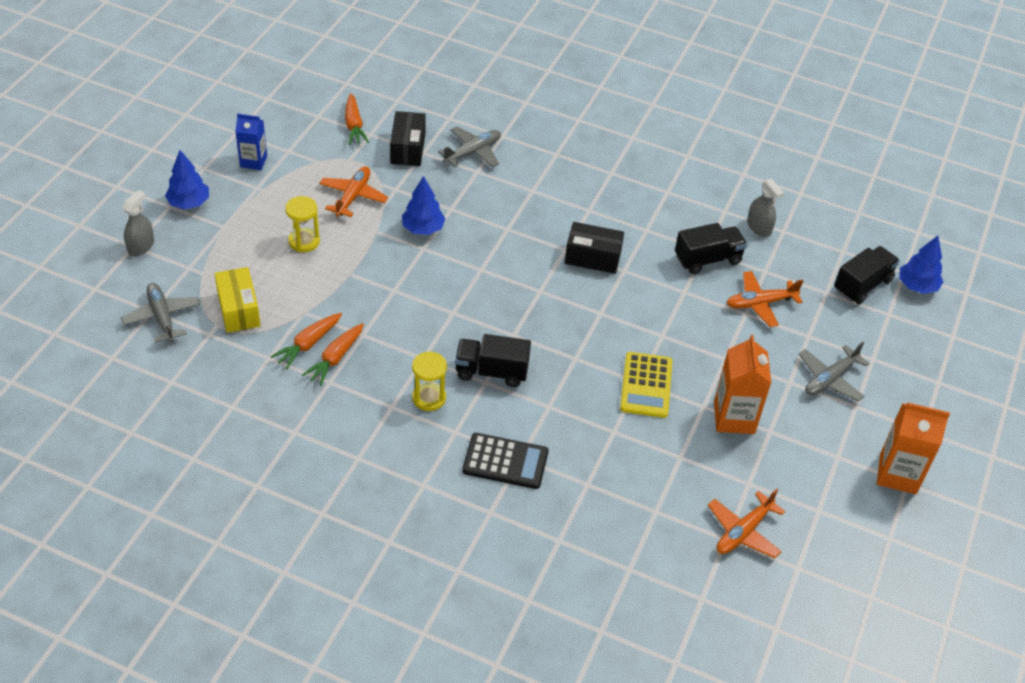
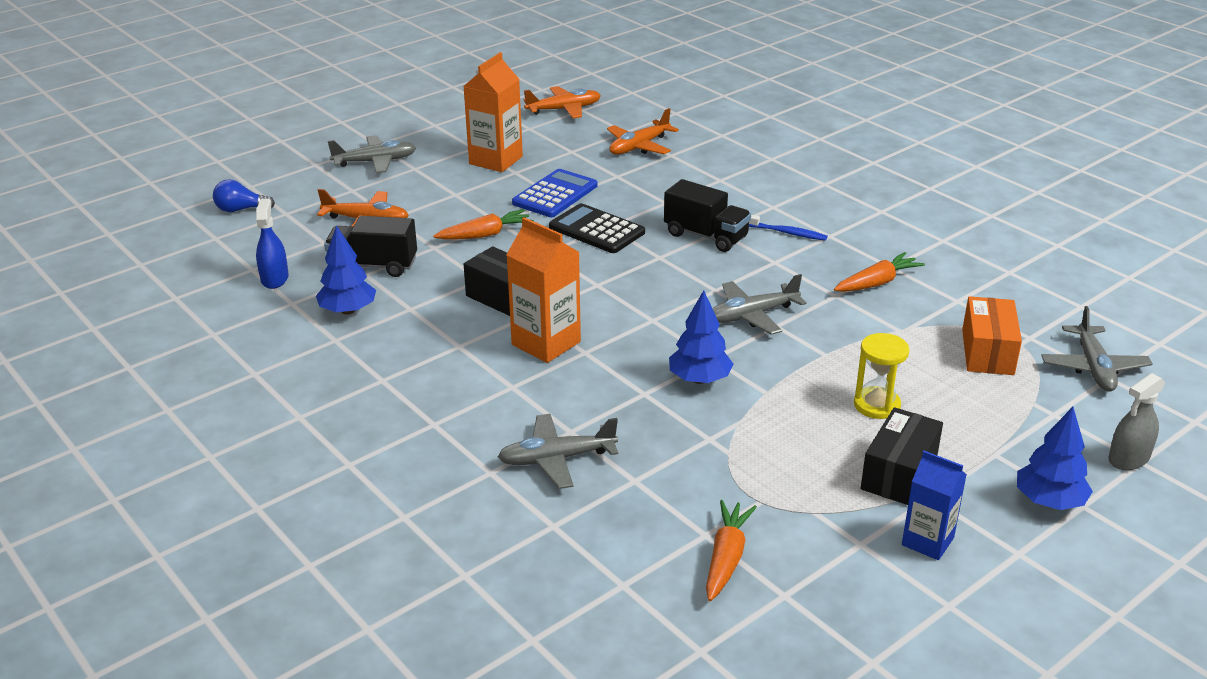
camera: 150 degrees left, 15 degrees down
(239, 309) = (987, 352): yellow box -> orange box
(308, 344) = (905, 301): orange carrot -> orange carrot (485, 235)
(353, 196) = (780, 444): orange plane -> orange plane (639, 146)
(408, 148) = (656, 492): black box -> black box (899, 473)
(415, 294) = (752, 315): none -> grey plane
(429, 398) = (786, 233): yellow hourglass -> blue toothbrush
(505, 461) = (736, 180): black calculator -> black calculator (597, 230)
(646, 385) = (555, 194): yellow calculator -> blue calculator
(759, 227) = (274, 279): grey spray bottle -> blue spray bottle
(862, 285) = (241, 209): black truck -> blue light bulb
(898, 474) = (399, 108): orange carton -> orange carton (546, 343)
(917, 286) = (188, 197): blue tree -> blue tree (348, 310)

